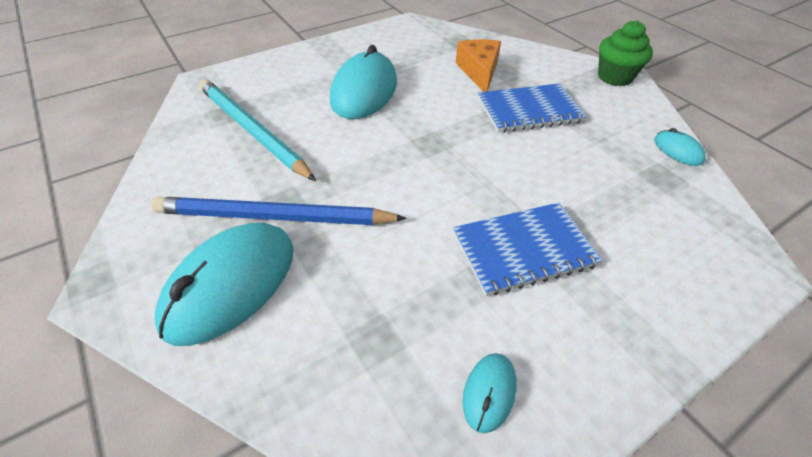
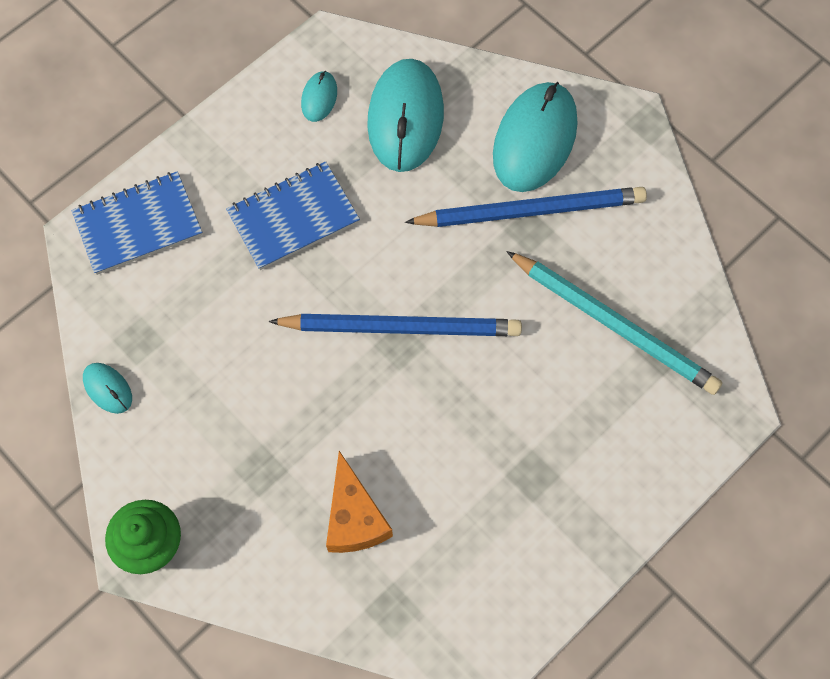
camera: 170 degrees right, 20 degrees up
(364, 91) = (507, 432): turquoise mouse -> turquoise mouse (405, 118)
(427, 153) = (401, 327): none -> blue pencil
(529, 110) = (282, 434): blue notebook -> blue notebook (138, 225)

